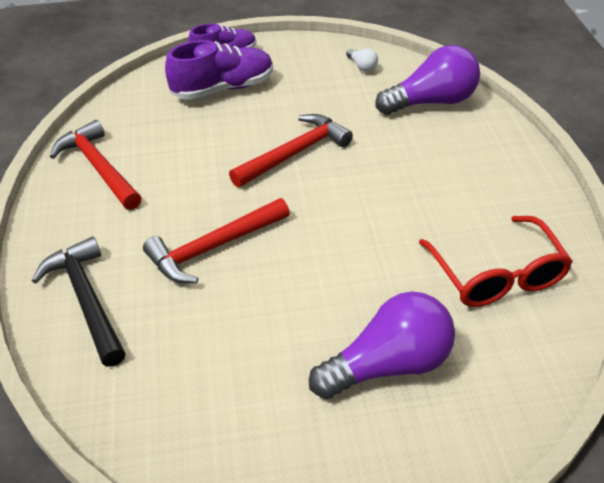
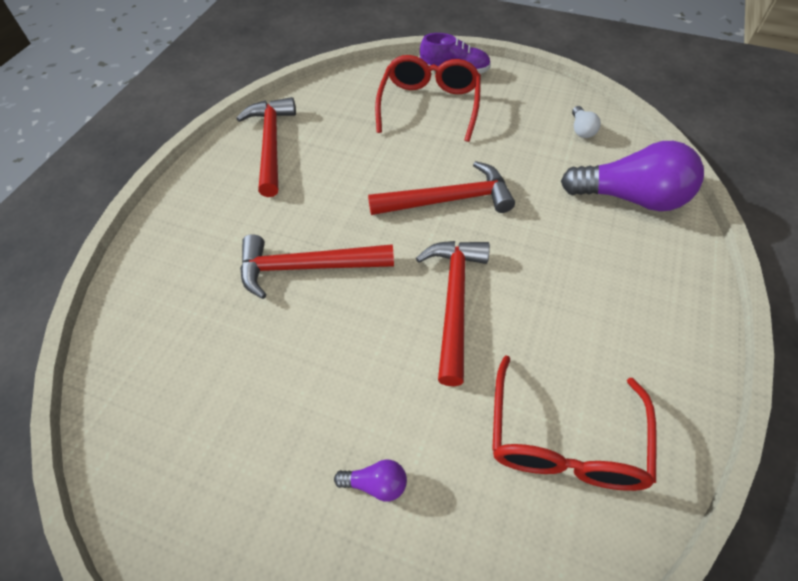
camera: 30 degrees right, 10 degrees up
(87, 299) = (173, 269): black hammer -> none
(223, 88) = (429, 105): purple shoe -> red glasses
(354, 222) = (454, 301): none -> red hammer
(388, 365) = (376, 484): purple light bulb -> purple light bulb, size x0.42

